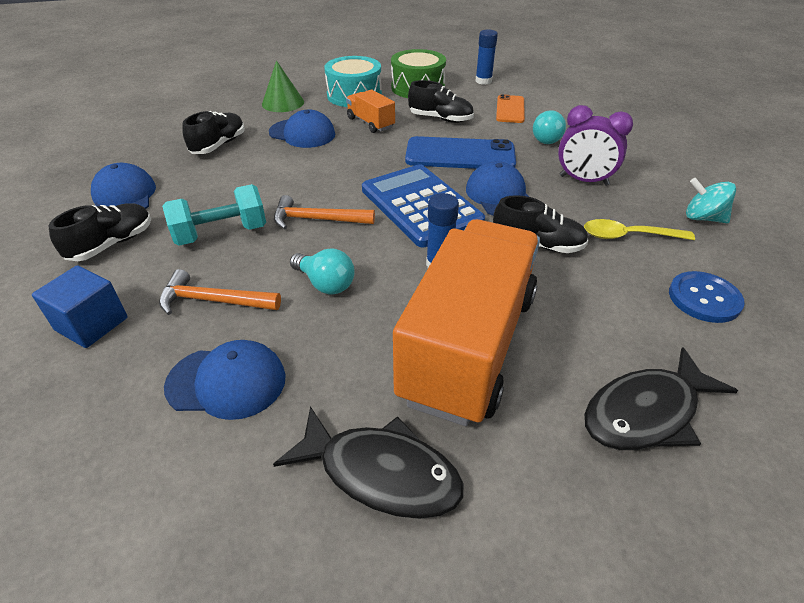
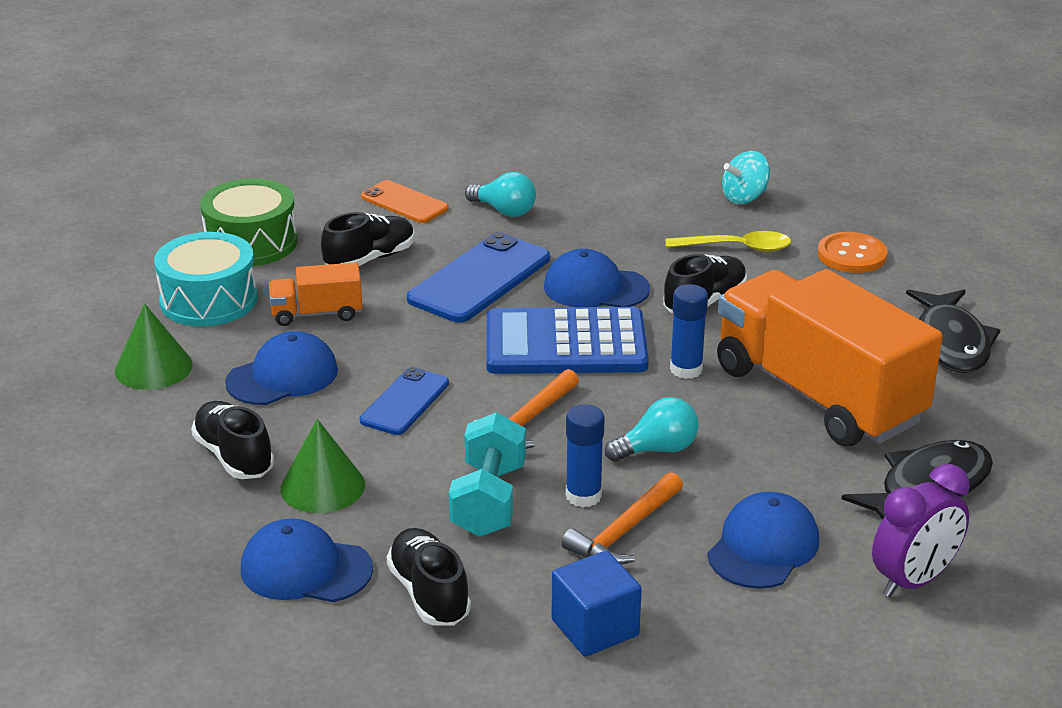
camera: 60 degrees left, 10 degrees down
(205, 177) = (322, 486): none -> green cone
(306, 174) = (405, 402): none -> blue phone
(483, 81) = (296, 188): blue glue stick -> blue glue stick (583, 496)
(583, 180) = (618, 227): purple clock -> purple clock (913, 581)
(628, 236) = (736, 248): yellow spoon -> yellow spoon turned 120 degrees counterclockwise
(704, 298) = (852, 255): blue button -> orange button

